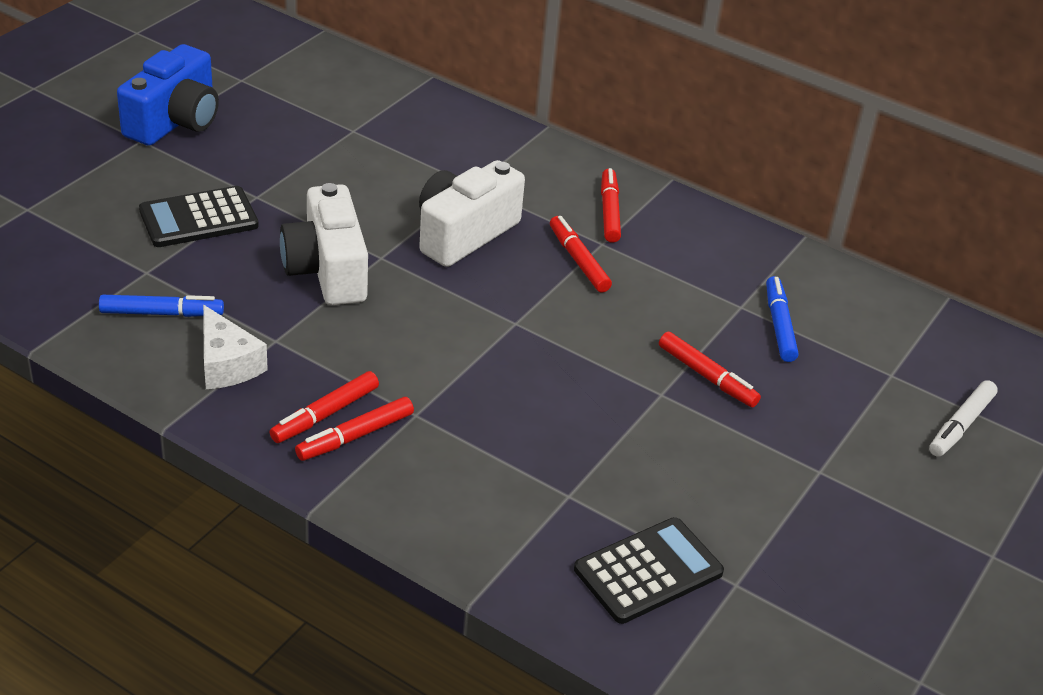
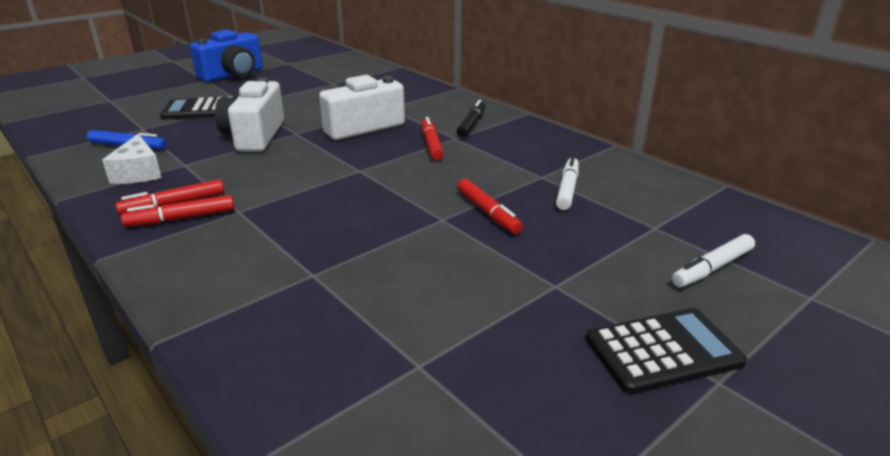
camera: 20 degrees right, 10 degrees down
(609, 212) = (472, 124): red marker -> black marker
(648, 571) = (339, 341): black calculator -> black calculator (663, 351)
(779, 325) = (567, 189): blue marker -> white marker

